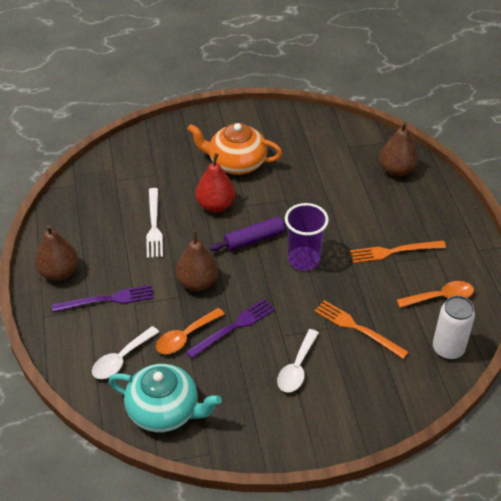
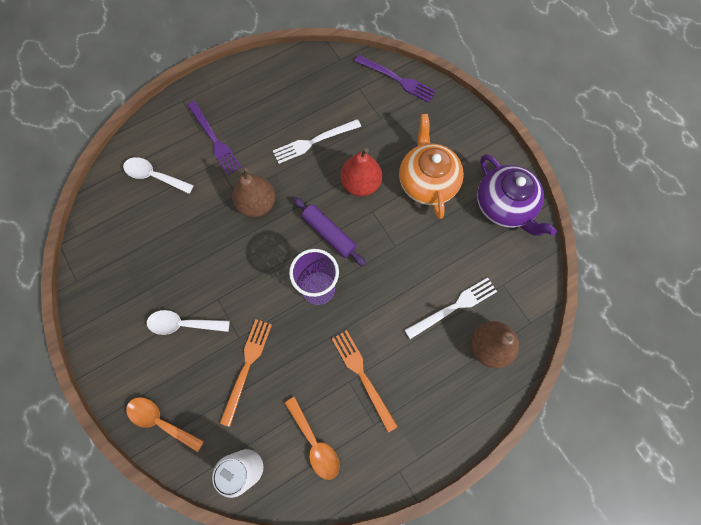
camera: 70 degrees right, 25 degrees up
(59, 272) = (232, 91): brown pear -> none
(164, 411) = (110, 229): turquoise teapot -> none
(185, 336) = (192, 217): orange spoon -> orange spoon (161, 421)
(233, 327) = (214, 253): purple fork -> purple fork (397, 79)
(282, 125) = (504, 206): none -> purple teapot
(356, 180) = (454, 307): none -> white fork

